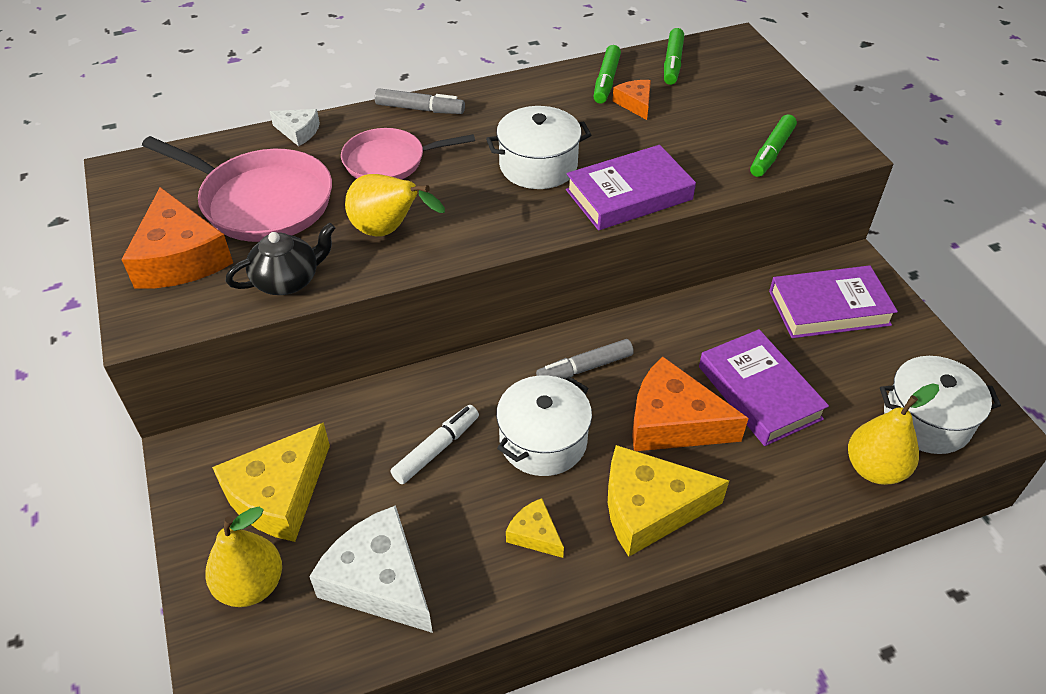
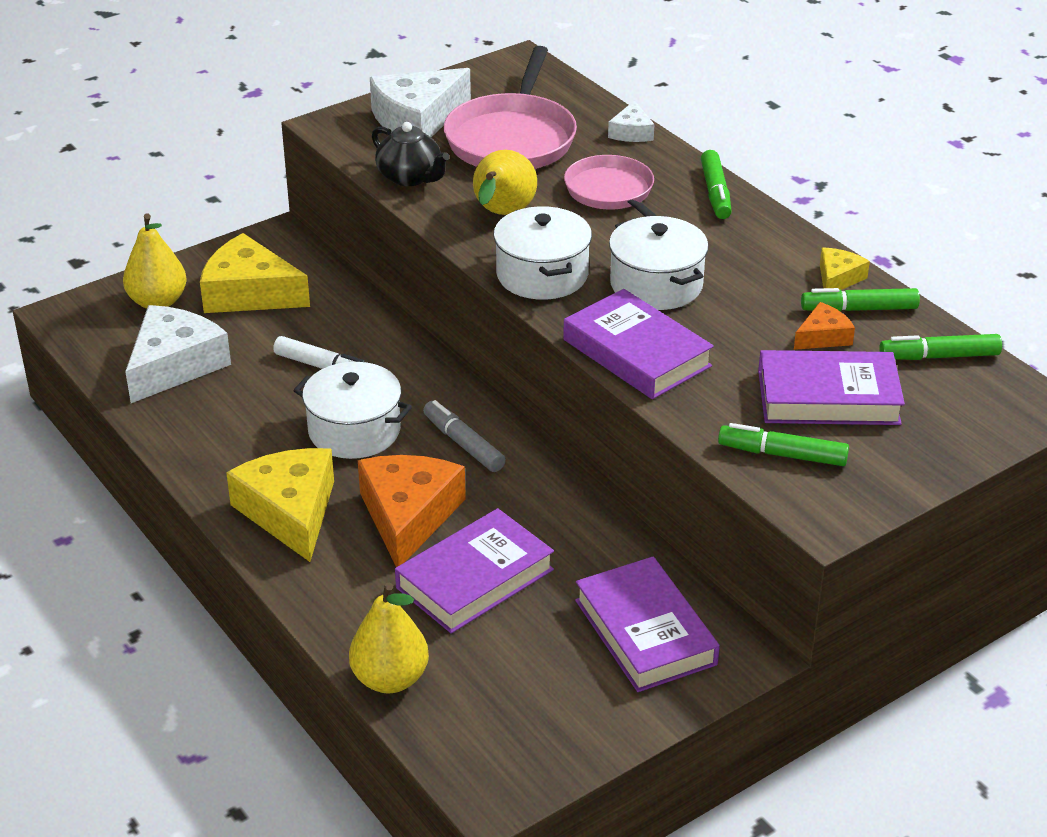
camera: 75 degrees right, 10 degrees down
(180, 257) = (417, 119): orange cheese -> white cheese
(420, 109) = (715, 193): grey marker -> green marker
(535, 534) = (242, 443): yellow cheese -> yellow cheese (838, 278)
(708, 118) = (828, 397): none -> purple book
(926, 420) = (480, 725): white pot -> white pot (542, 275)

